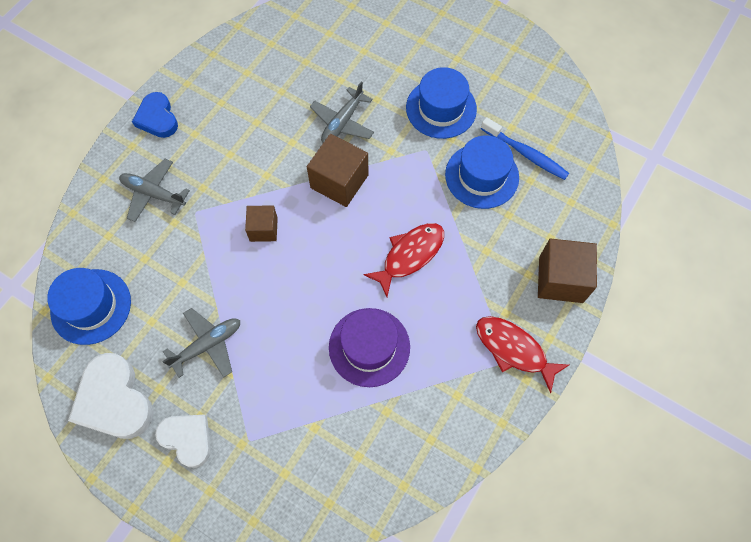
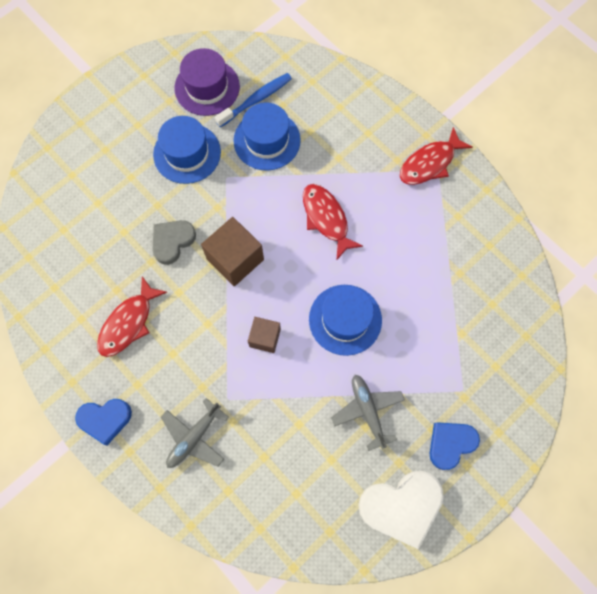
camera: 75 degrees left, 5 degrees up
(91, 306) = (301, 518): blue hat -> blue hat (345, 319)
(187, 439) = (450, 444): white heart -> blue heart
(251, 110) = (129, 323): none -> red fish
(342, 122) = (172, 241): grey plane -> grey heart
(369, 347) = (402, 273): purple hat -> purple hat (207, 87)
(560, 279) = (379, 111): brown cube -> none

